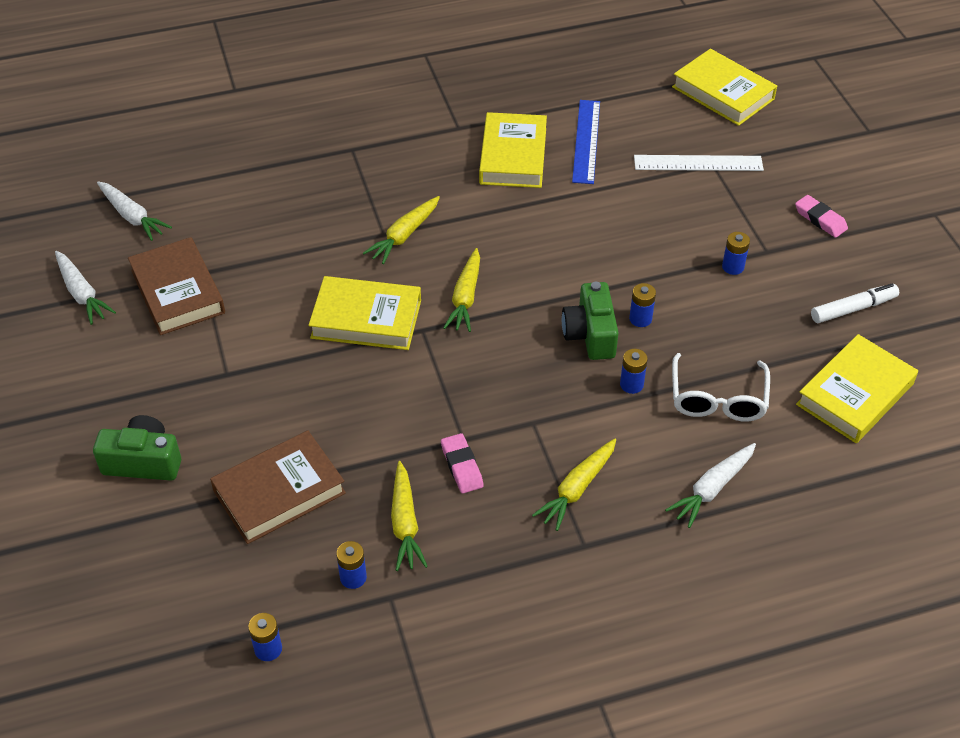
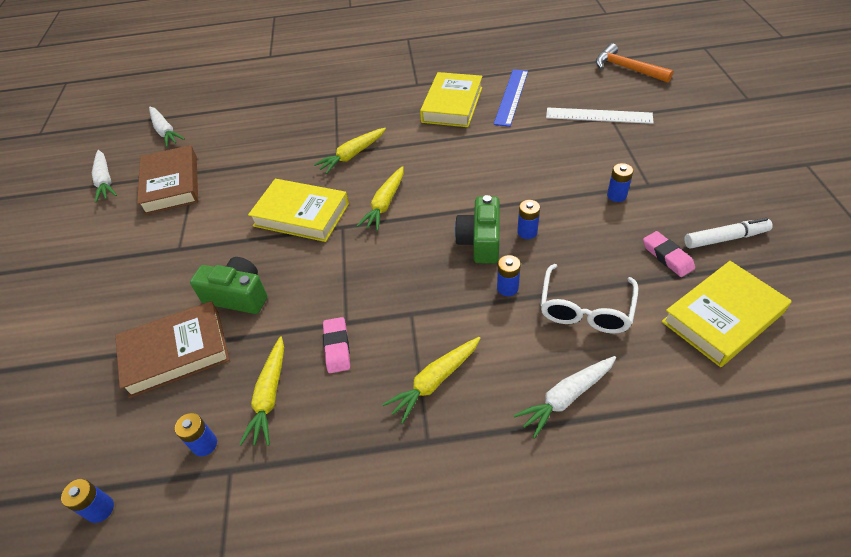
camera: 15 degrees right, 0 degrees up
(143, 462) = (83, 314): green camera -> green camera (238, 296)
(723, 93) = (626, 68): yellow book -> orange hammer
(820, 219) = (700, 162): pink eraser -> pink eraser (667, 256)

